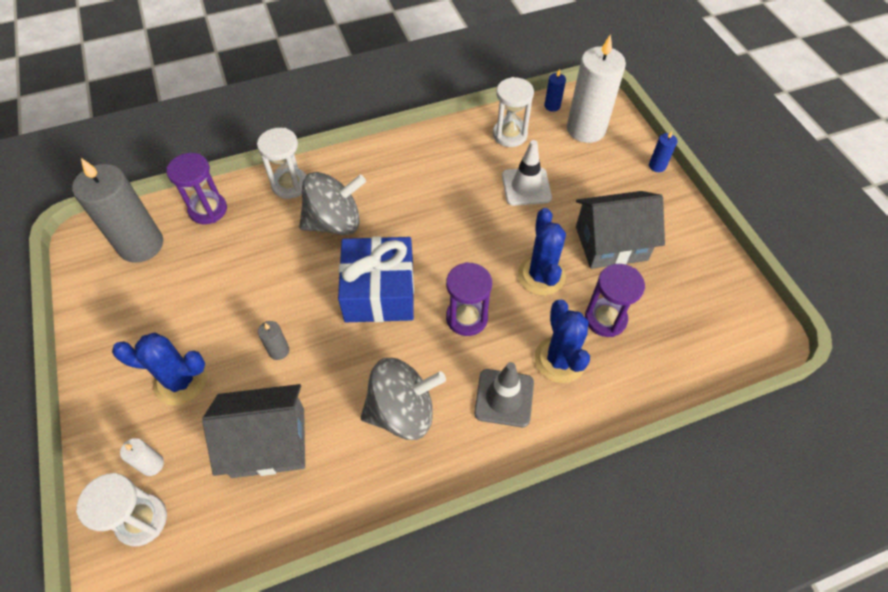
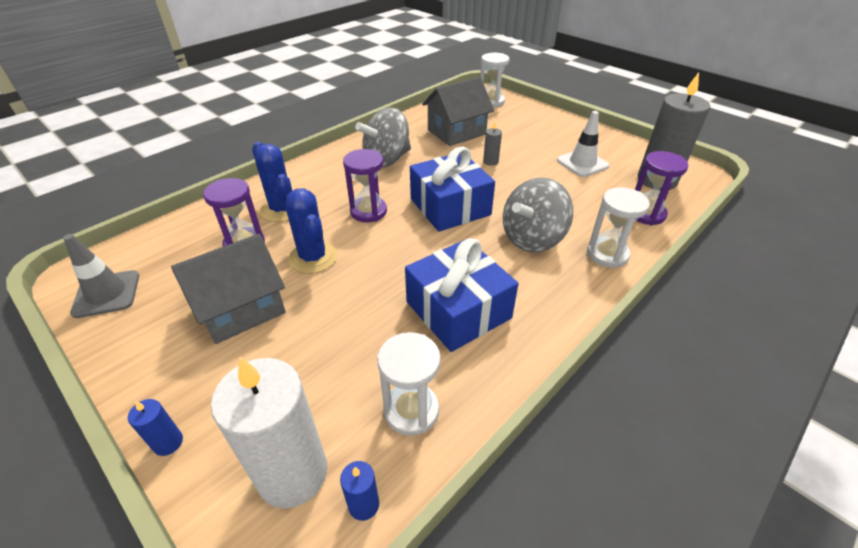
camera: 155 degrees right, 15 degrees down
(152, 464) = (508, 113): white candle -> none
(180, 381) = (533, 137): blue cactus -> none
(443, 182) = (458, 310): none -> blue gift
(504, 398) = (320, 181): grey traffic cone -> grey traffic cone (107, 294)
(526, 187) = (358, 339): white traffic cone -> white traffic cone (582, 163)

